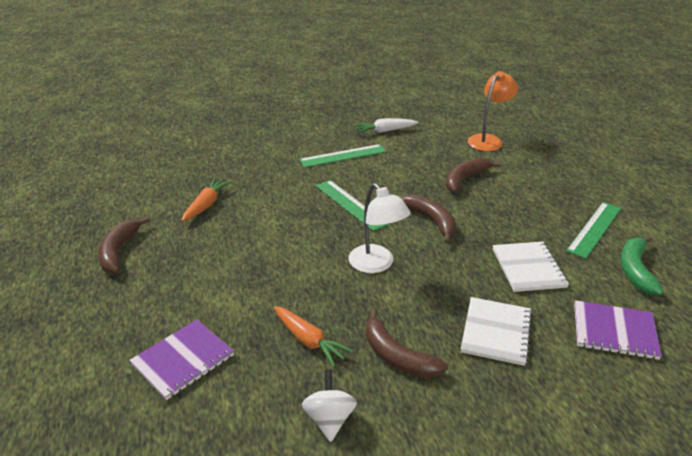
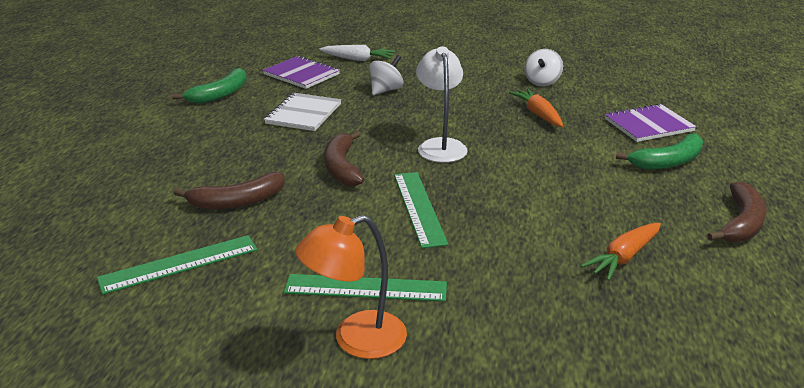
camera: 155 degrees left, 5 degrees down
(167, 304) = (668, 162): none -> green banana
(384, 131) = (241, 324): white carrot -> white carrot (358, 59)
(397, 356) = (473, 95): brown banana -> none
(488, 140) = (107, 251): orange lamp -> orange lamp (356, 340)
(496, 332) = (386, 90): white notebook -> white spinning top
(594, 229) = (193, 124): green ruler -> green ruler (179, 264)

